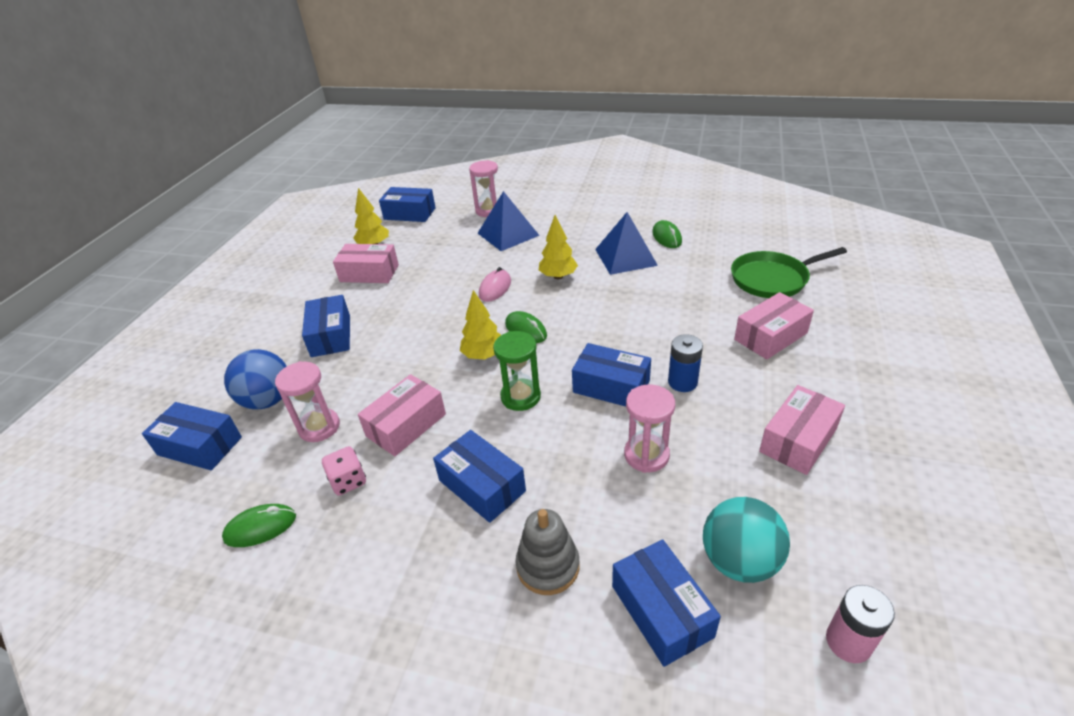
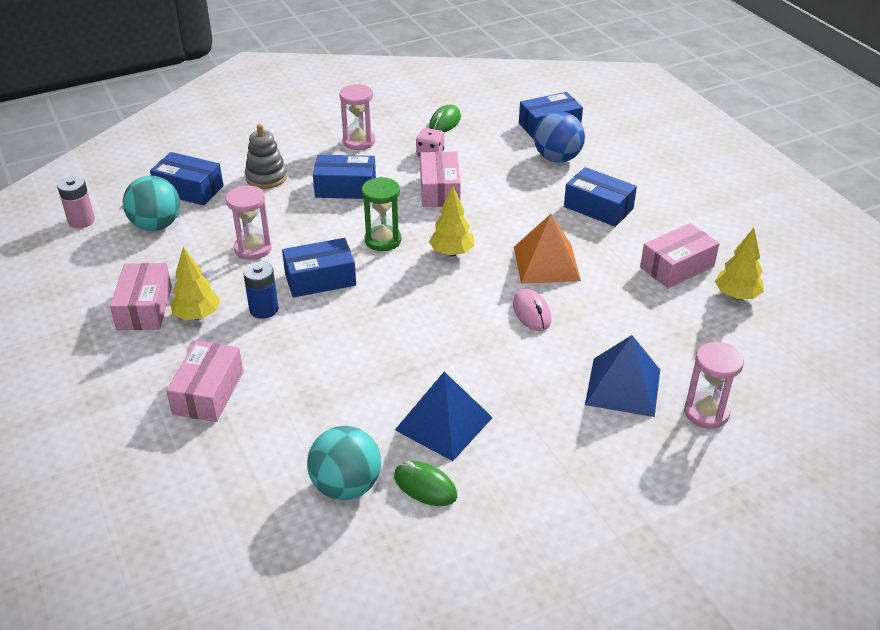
camera: 135 degrees right, 0 degrees up
(319, 427) = (495, 164): pink hourglass -> pink hourglass (359, 142)
(409, 213) = (788, 355): blue box -> none
(435, 313) = (546, 263): none -> orange pyramid
(526, 330) = (445, 288): green mouse -> none
(558, 276) = (487, 358): yellow tree -> yellow tree (197, 316)
(711, 252) = (346, 486): none -> turquoise ball
(772, 279) = (243, 476): green pan -> none

